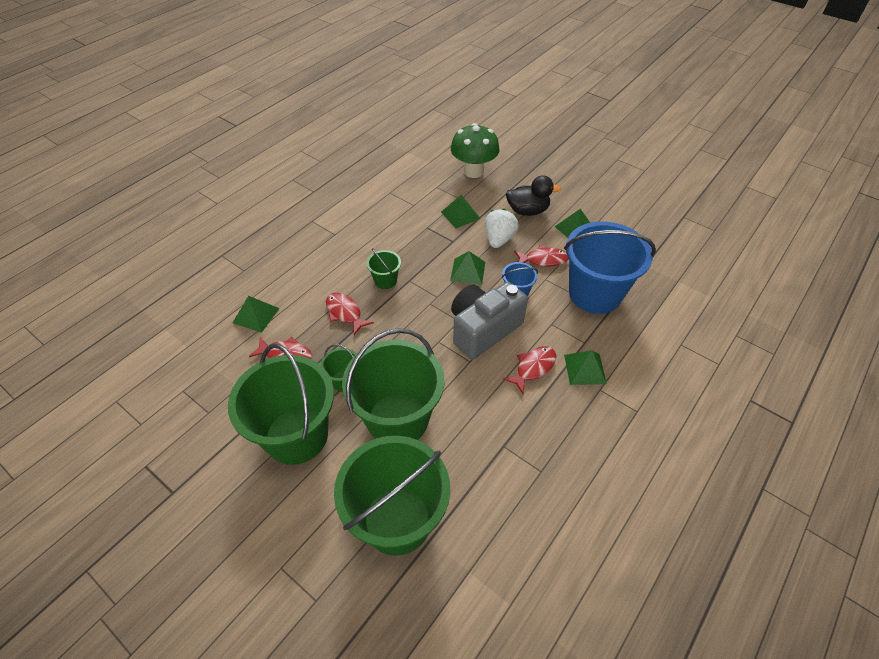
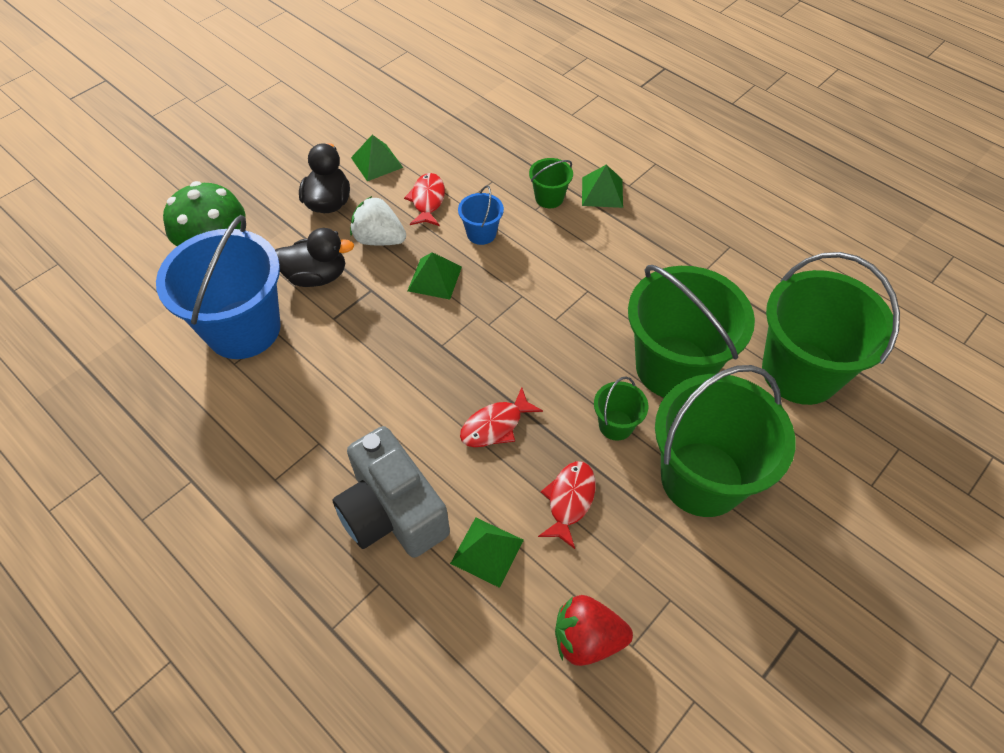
camera: 85 degrees left, 5 degrees up
(192, 367) = (587, 639): none -> red strawberry
(385, 280) = (437, 374): green bucket -> green bucket (549, 198)
(460, 215) = (316, 276): green pyramid -> black duck
(483, 329) = (539, 272): grey camera -> grey camera (392, 511)
(533, 368) = (599, 234): red fish -> none
(595, 294) = (493, 164): blue bucket -> blue bucket (243, 329)

